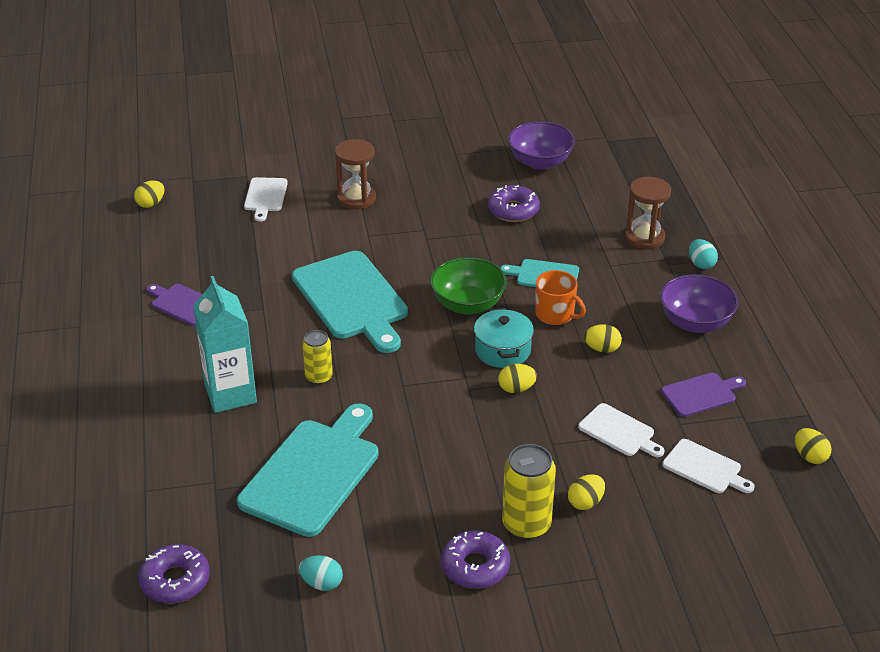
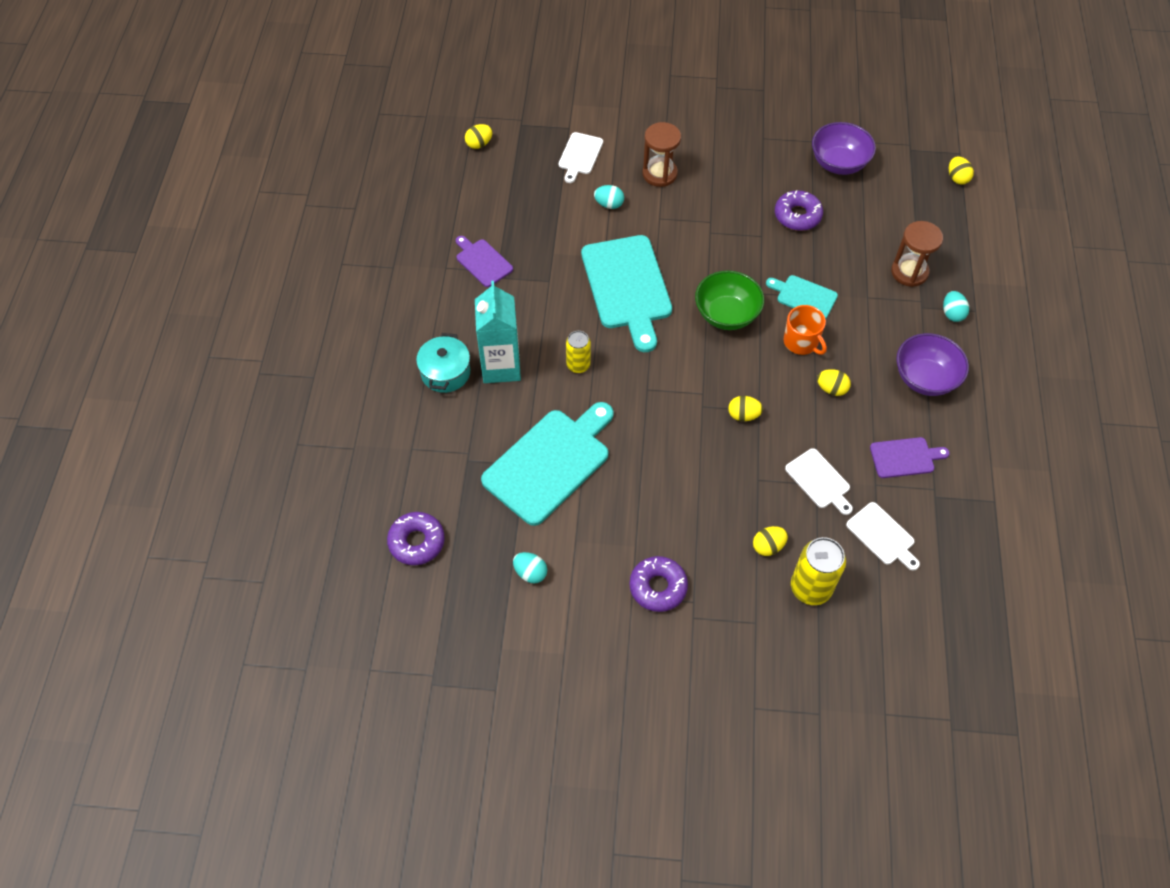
camera: 15 degrees right, 20 degrees up
(310, 232) = (609, 204): none -> turquoise egg
(503, 350) = (743, 371): turquoise pot -> turquoise pot (445, 372)
(526, 524) = (712, 556): yellow can -> yellow can (811, 588)
(810, 456) = (980, 545): yellow egg -> yellow egg (957, 178)

